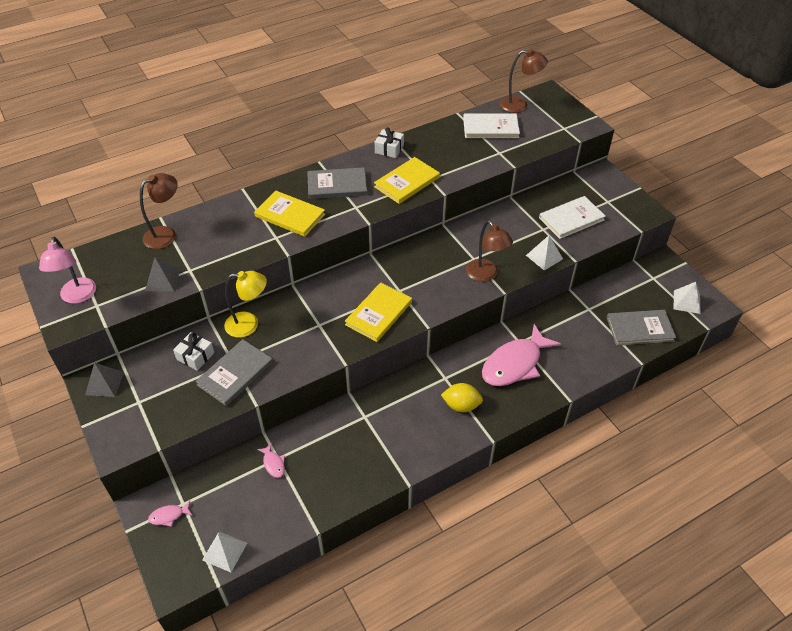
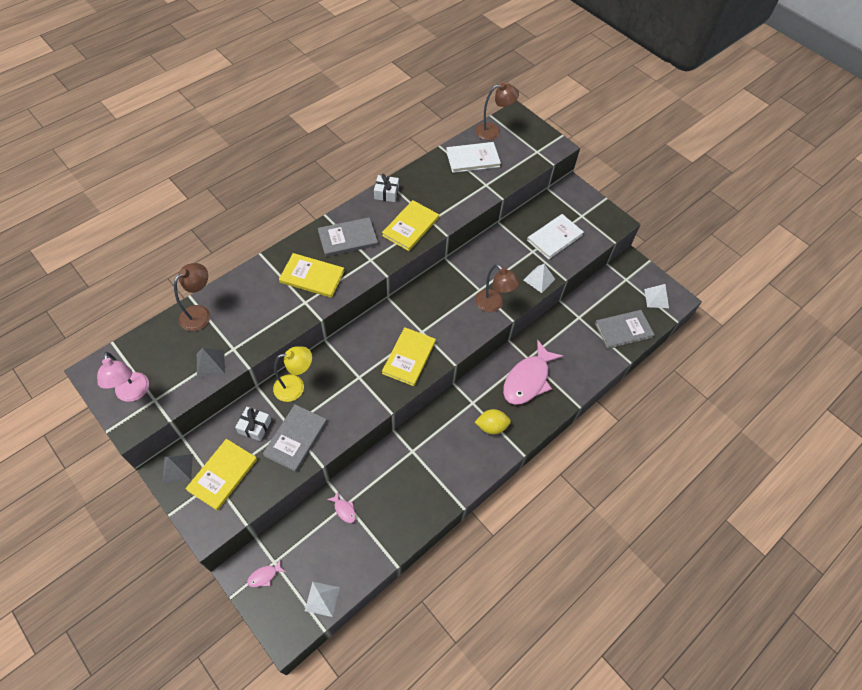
camera: 15 degrees left, 10 degrees up
(148, 397) = (222, 475): none -> yellow book

